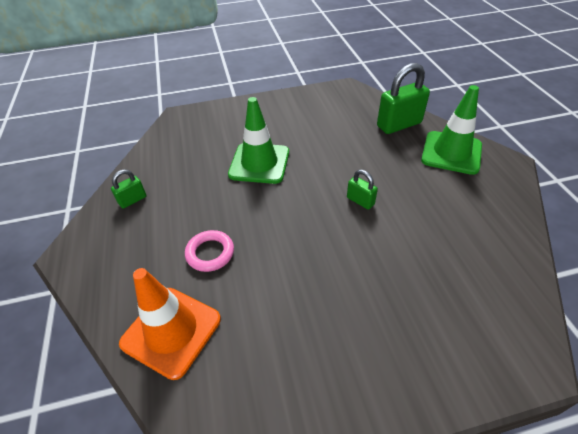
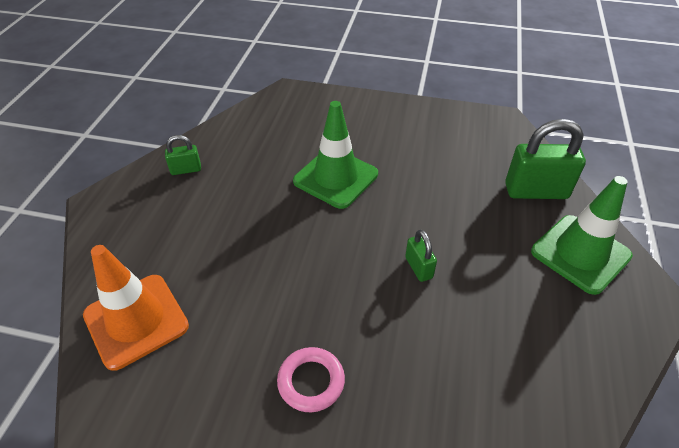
camera: 25 degrees right, 0 degrees up
(210, 253) = (221, 257): pink ring -> pink ring (311, 381)

